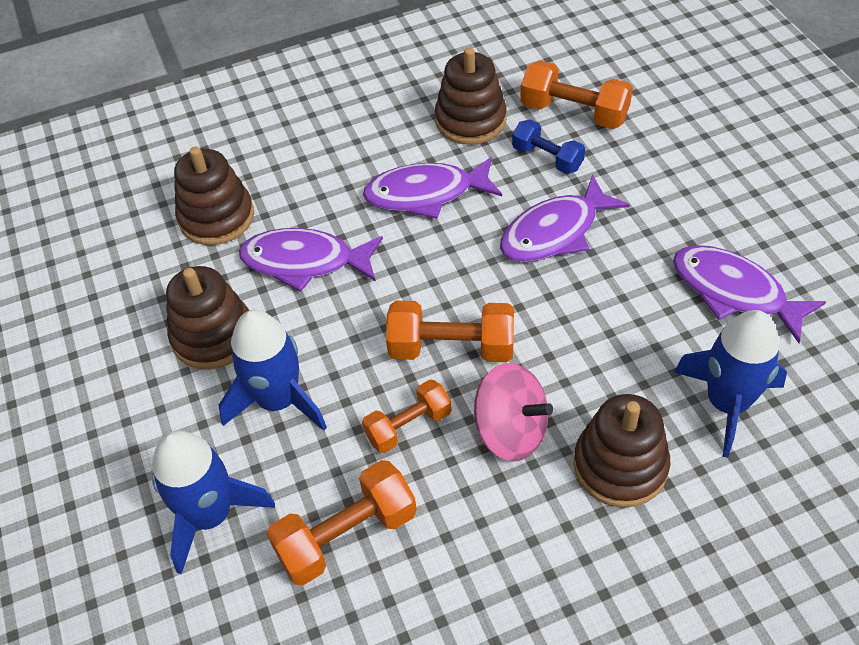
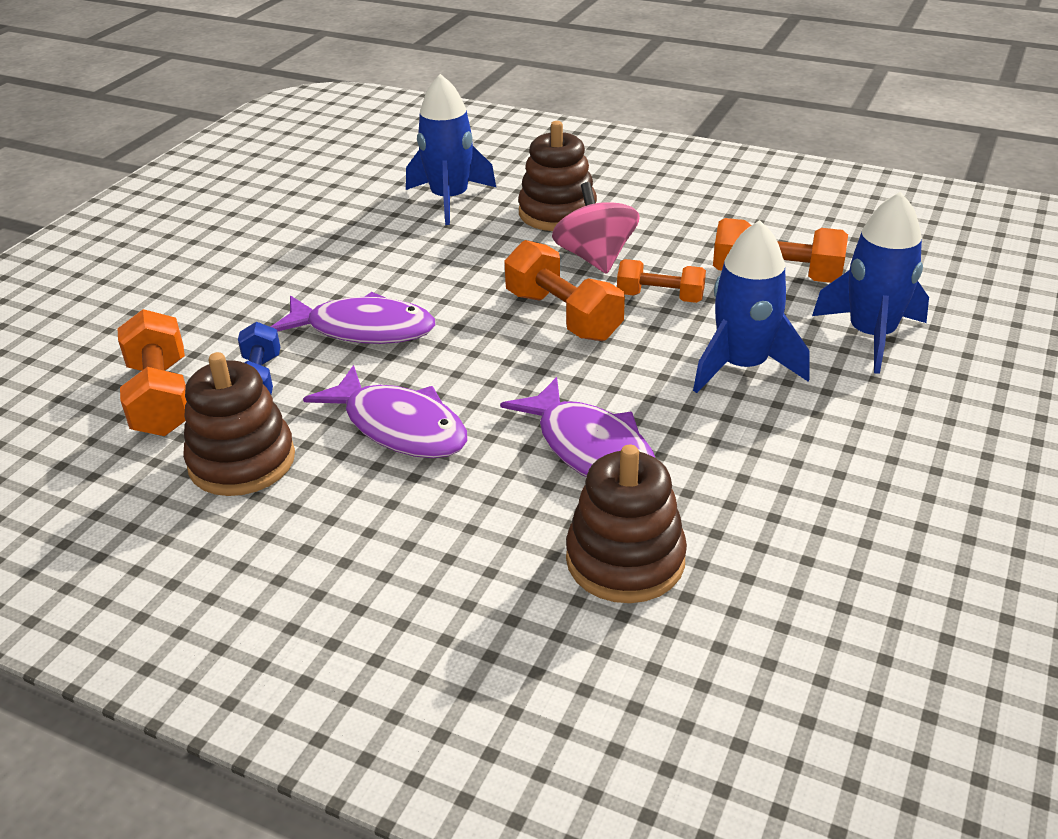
camera: 135 degrees left, 15 degrees down
(213, 336) = (751, 446): brown stacking toy -> none
(734, 292) = (336, 231): purple fish -> none

